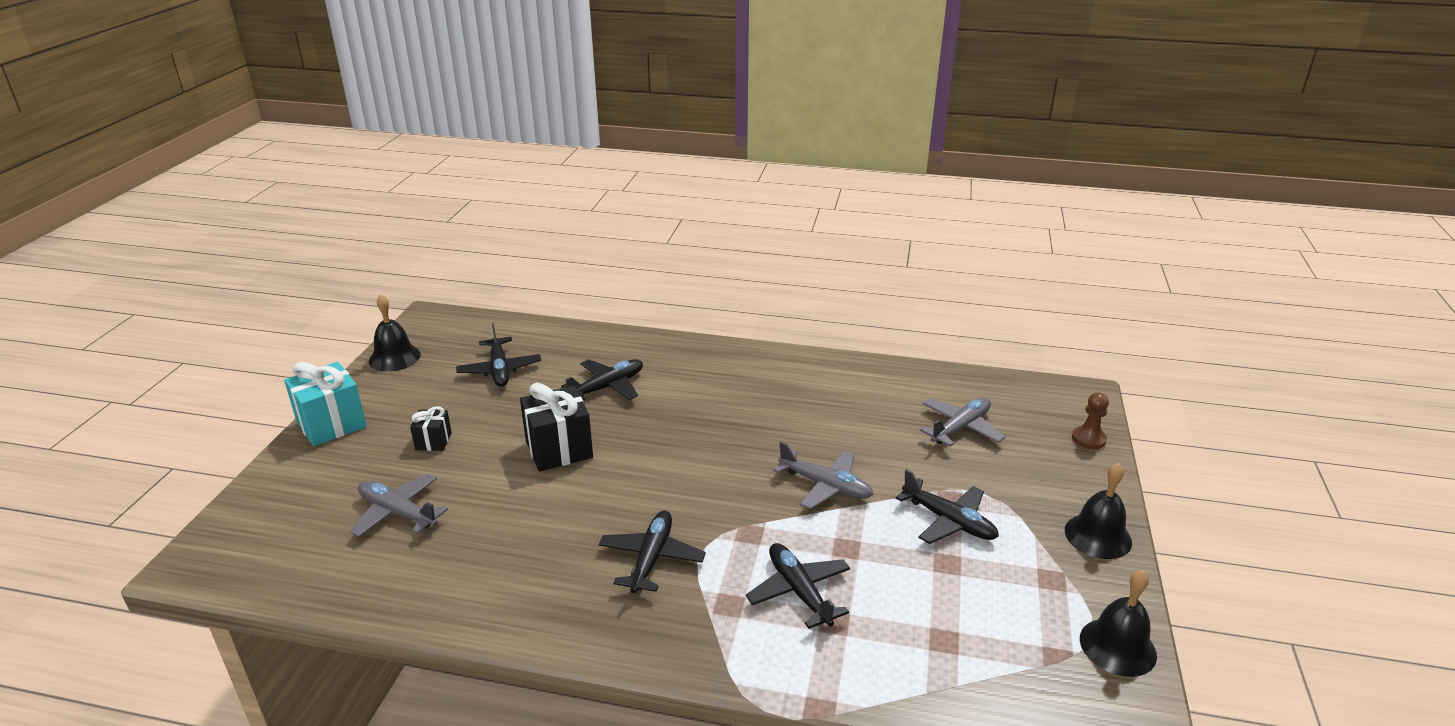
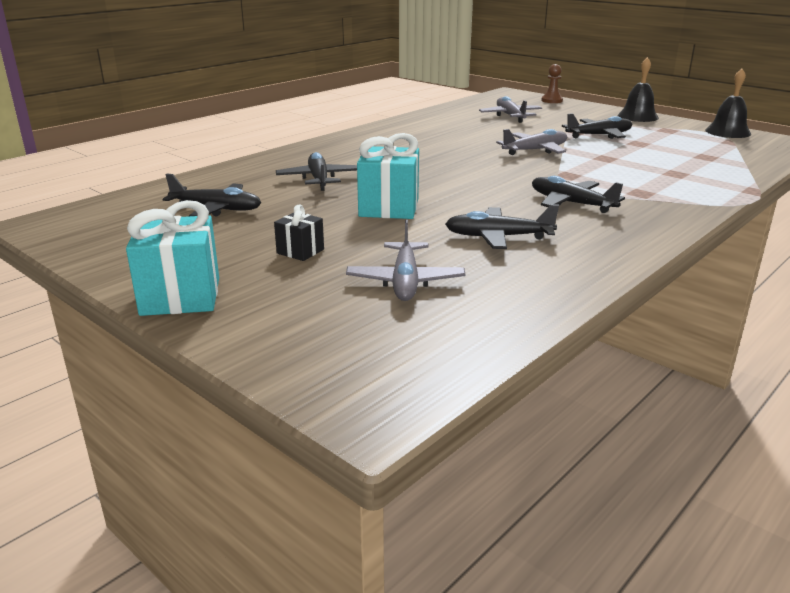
camera: 60 degrees left, 5 degrees down
(394, 357) = (95, 249): black bell -> none
(397, 512) = (405, 281): grey plane -> grey plane turned 60 degrees counterclockwise
(559, 449) = (389, 208): black gift -> turquoise gift
(799, 591) = (640, 175): black plane -> black plane (497, 237)

